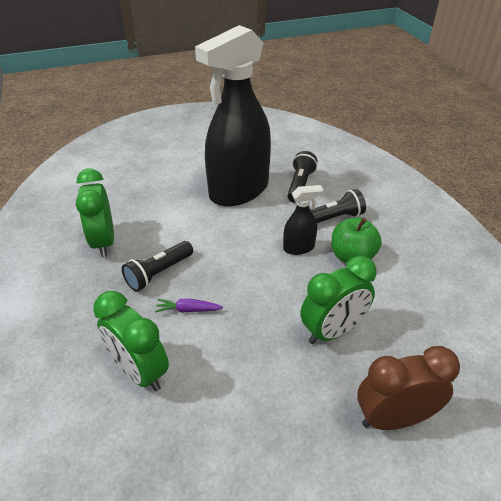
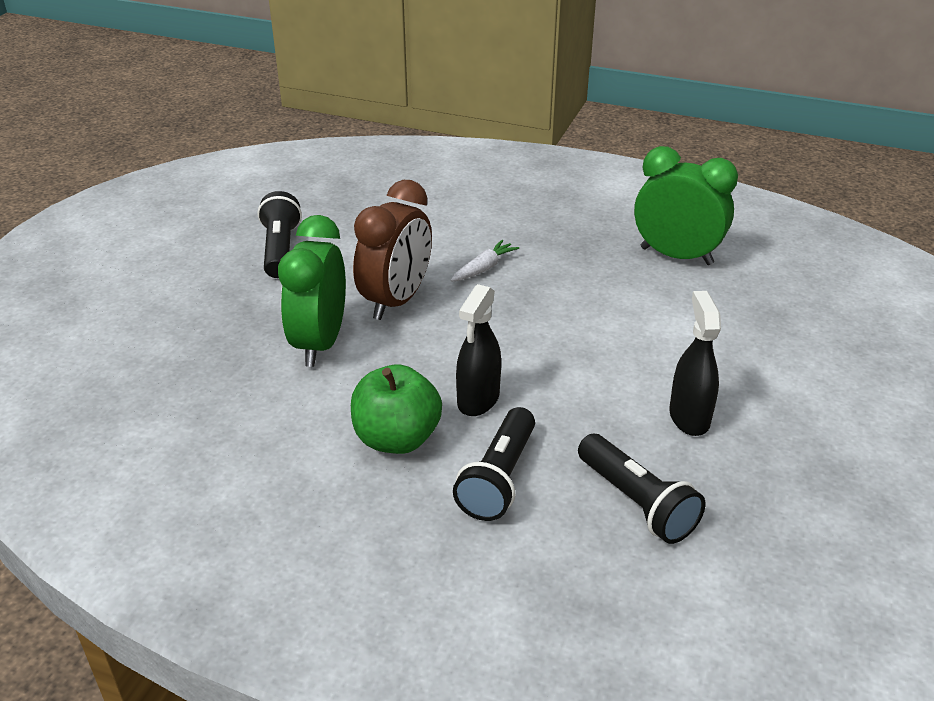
camera: 130 degrees right, 5 degrees down
(139, 372) = (444, 217): green clock -> none
(158, 273) = (568, 272): black flashlight -> black flashlight (280, 249)
(188, 310) = (484, 268): purple carrot -> white carrot
(239, 191) = (689, 417): black spray bottle -> black spray bottle, size x0.41
(393, 418) = (189, 319): brown clock -> brown clock (396, 301)

